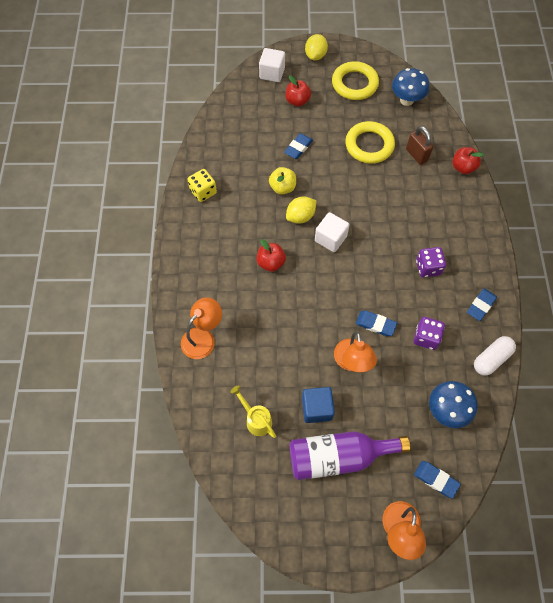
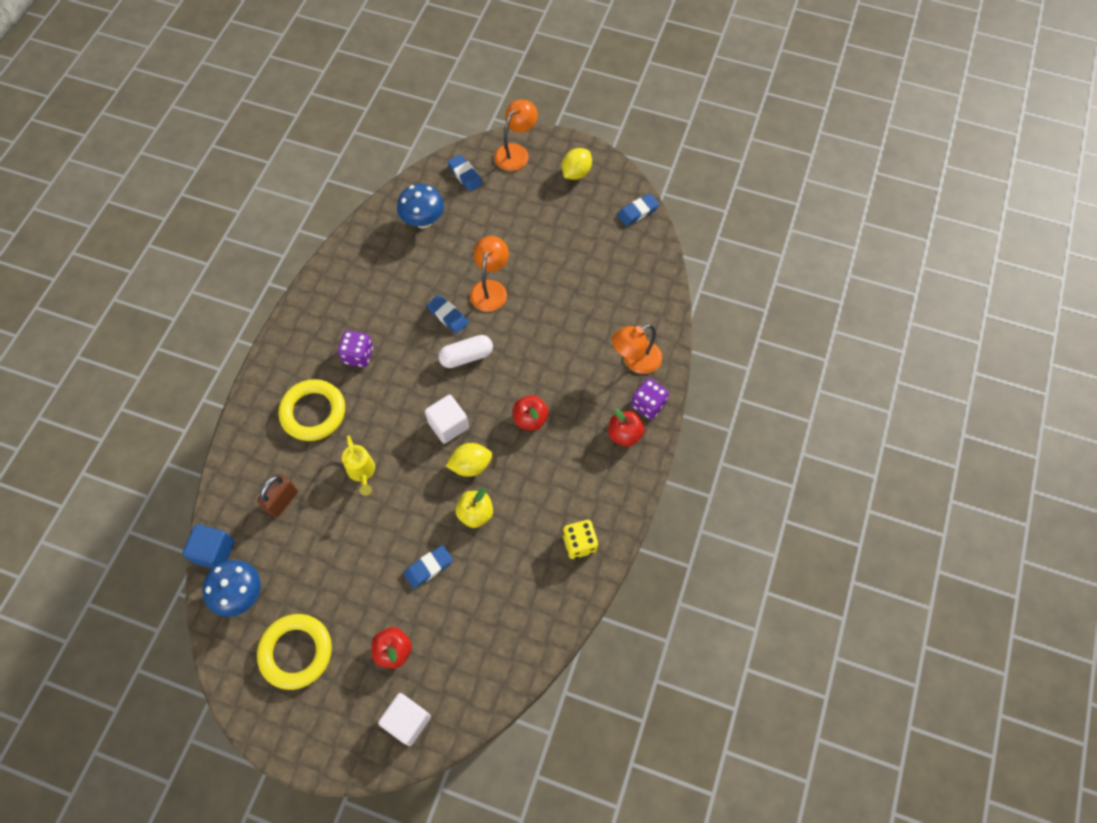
camera: 160 degrees left, 0 degrees up
(256, 420) = (606, 268): yellow watering can -> yellow watering can (362, 472)
(315, 56) = (324, 733): yellow lemon -> yellow lemon (576, 173)
(316, 408) = (544, 260): blue cube -> blue cube (214, 552)
(338, 456) = (542, 217): purple bottle -> none
(369, 145) = (334, 538): yellow ring -> yellow ring (313, 412)
(416, 155) = (282, 501): brown padlock -> brown padlock turned 45 degrees clockwise
(426, 337) = (404, 287): purple dice -> purple dice (648, 405)
(463, 167) = (237, 463): red apple -> red apple (624, 434)
(480, 305) = (329, 299): blue eraser -> blue eraser (637, 212)
(491, 359) = (353, 248): white capsule -> white capsule (466, 356)

